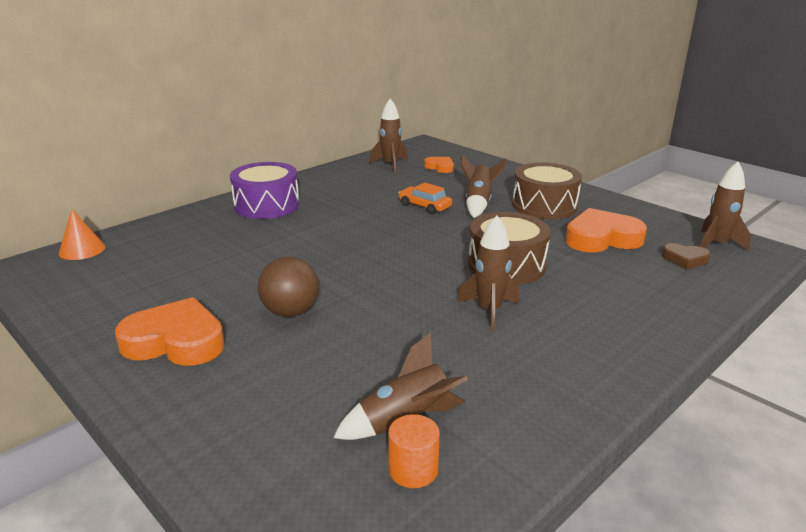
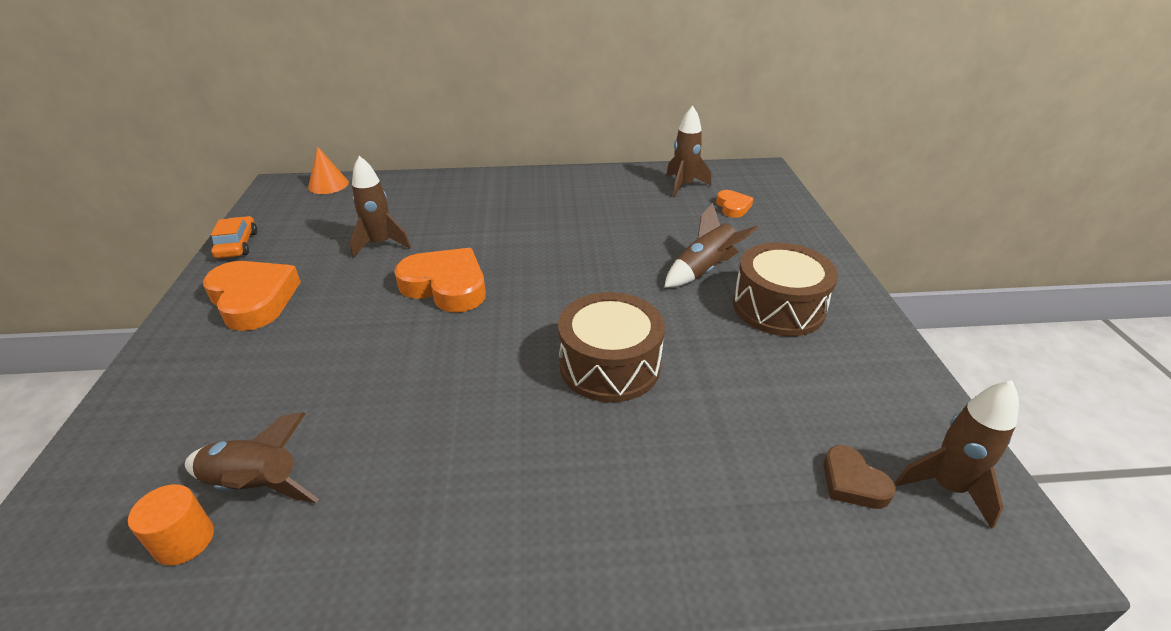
camera: 40 degrees right, 10 degrees up
(266, 205) = (505, 192): purple drum -> none
(290, 312) = (357, 314): brown ball -> none
(424, 206) = (641, 250): orange car -> orange car (237, 245)
(489, 311) = (504, 412): brown rocket -> brown rocket (380, 244)
(601, 238) = (781, 388): orange heart -> orange heart (446, 286)

